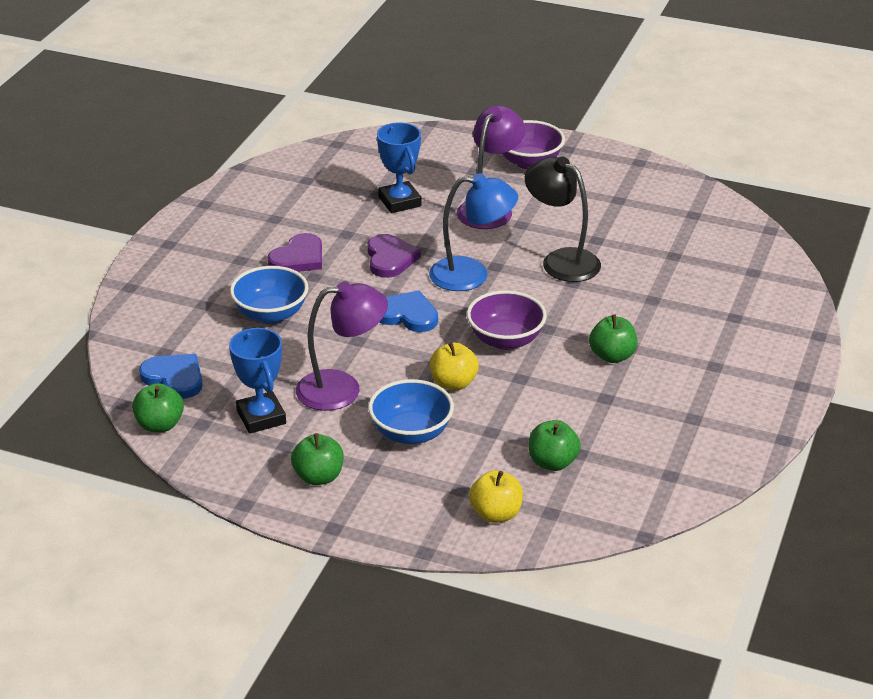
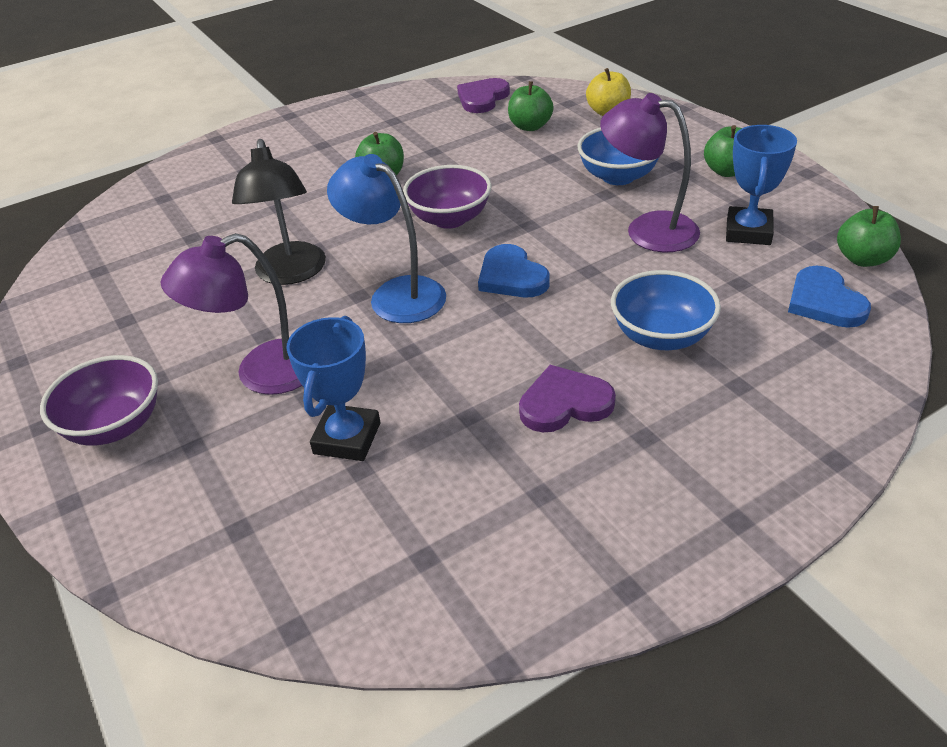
camera: 140 degrees left, 5 degrees up
(390, 259) = (456, 352): purple heart -> purple heart (482, 98)
(453, 383) = (540, 200): yellow apple -> none

